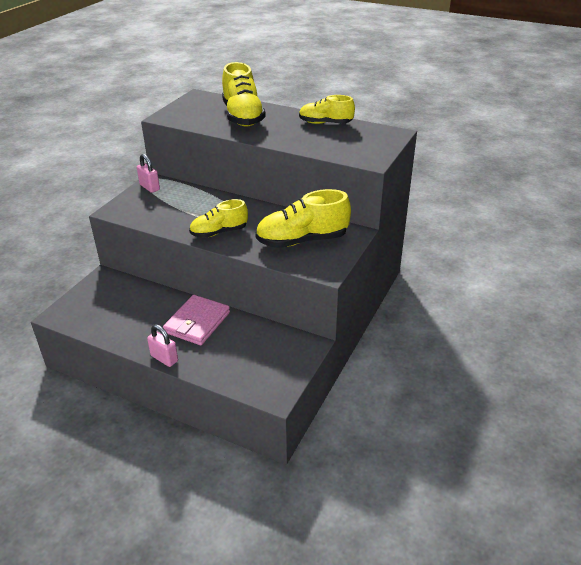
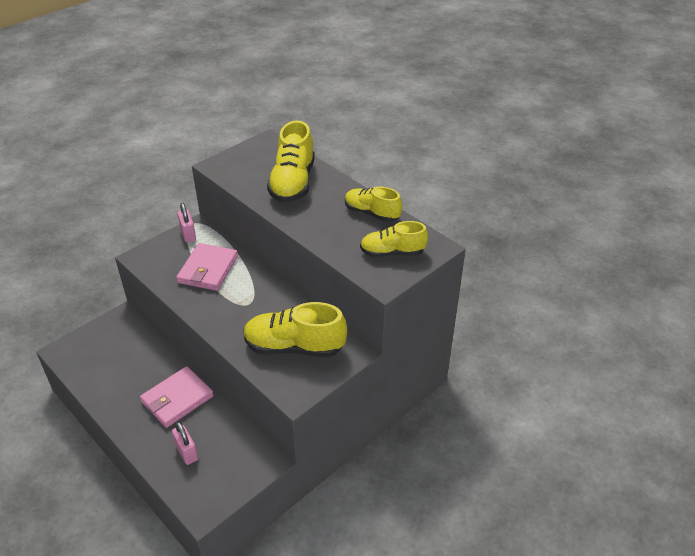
camera: 20 degrees right, 5 degrees up
(164, 358) = (126, 432): pink padlock -> pink padlock (187, 452)
(186, 206) = (208, 269): none -> pink wallet
(219, 232) = (220, 313): yellow shoe -> yellow shoe (392, 252)

